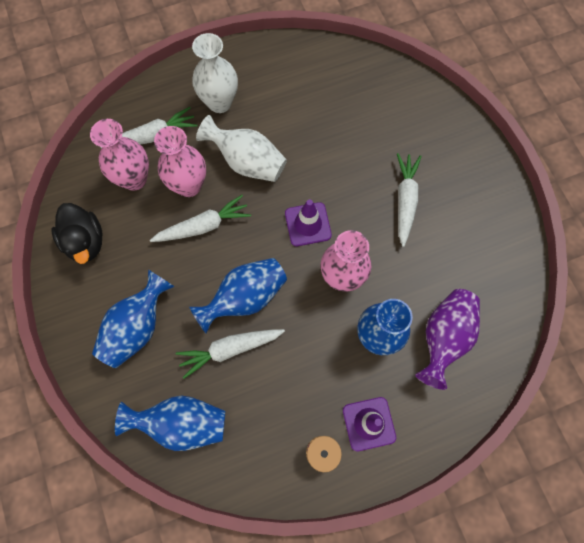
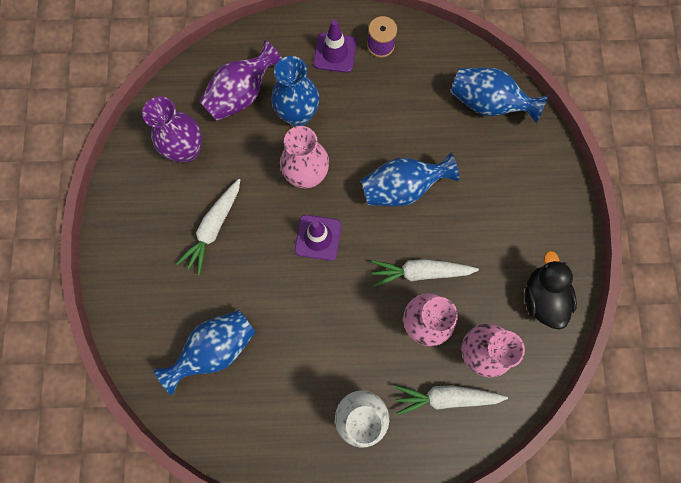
camera: 160 degrees left, 5 degrees up
(137, 327) = (508, 195): blue vase -> blue vase (216, 348)
(230, 349) = (430, 148): white carrot -> none
(247, 162) = (354, 327): white vase -> none
(466, 261) = (187, 150): none -> purple vase

